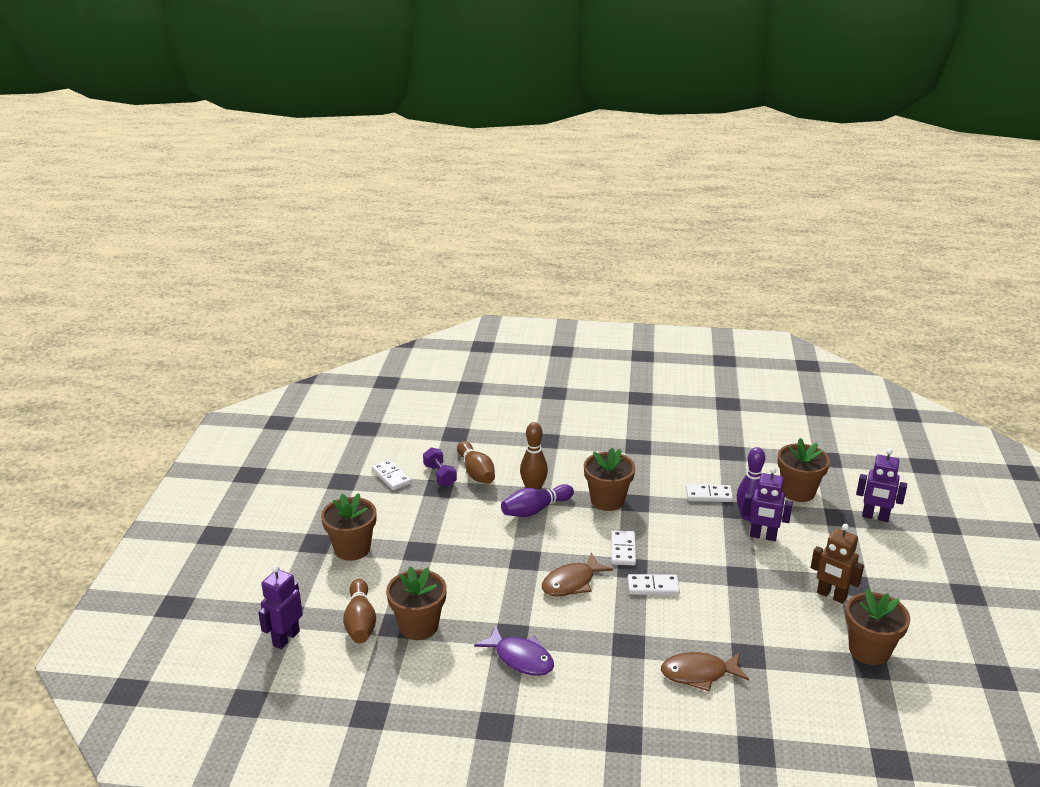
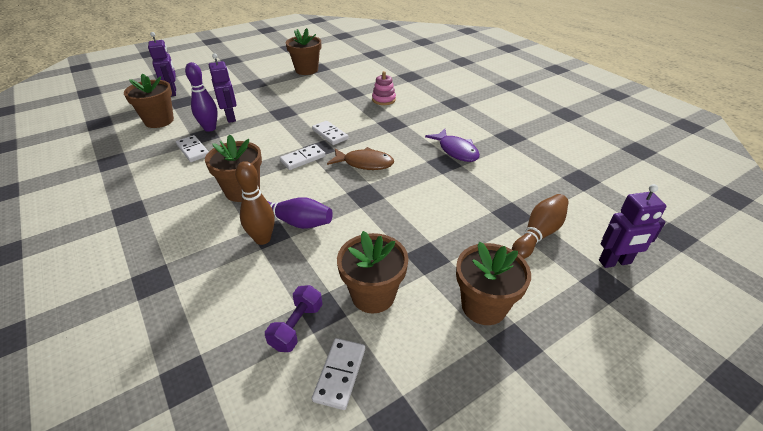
camera: 130 degrees left, 10 degrees up
(418, 626) = (496, 203): brown flower pot -> brown flower pot (373, 295)
(476, 472) = (264, 299): brown bowling pin -> none
(520, 658) = (456, 151): purple fish -> purple fish turned 150 degrees clockwise
(699, 674) = (383, 99): brown fish -> pink stacking toy
(831, 596) = (272, 86): brown robot -> none

